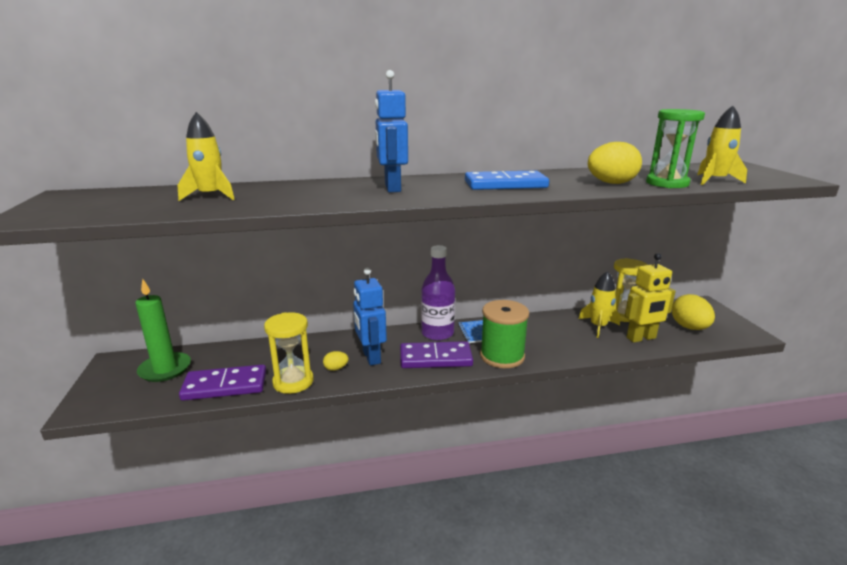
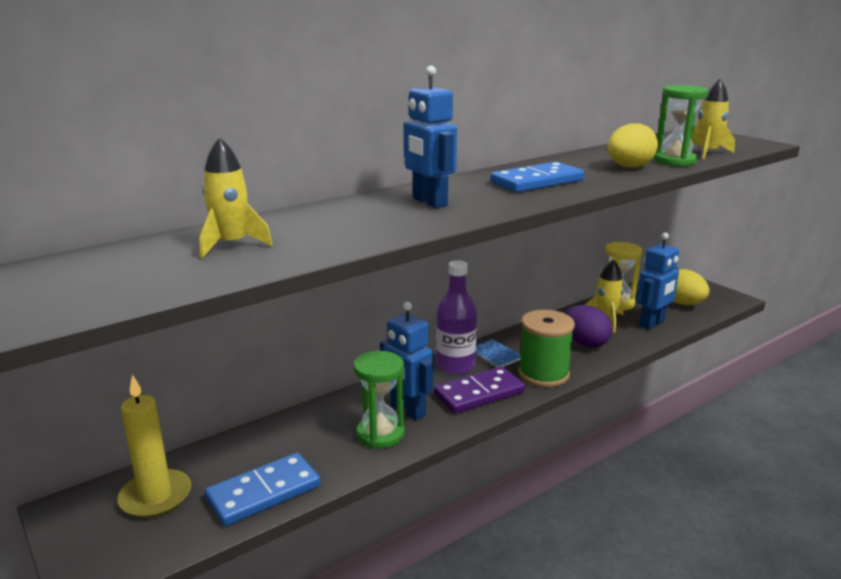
camera: 25 degrees left, 0 degrees up
(165, 369) = (156, 497): green candle -> yellow candle
(225, 386) = (264, 492): purple domino -> blue domino
(293, 382) = (345, 463): yellow hourglass -> none
(336, 368) = (380, 434): yellow egg -> green hourglass
(562, 340) = (585, 343): none -> purple egg
(641, 338) = (652, 324): yellow robot -> blue robot

